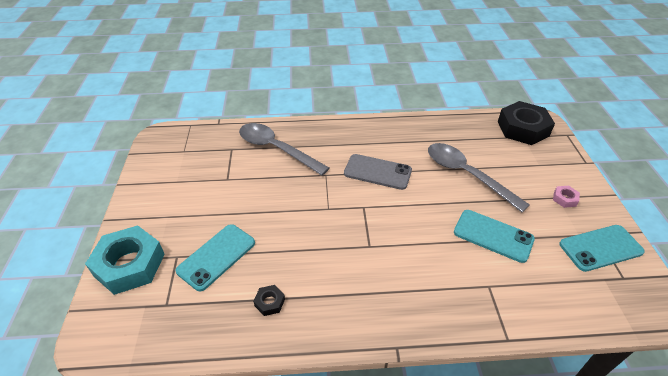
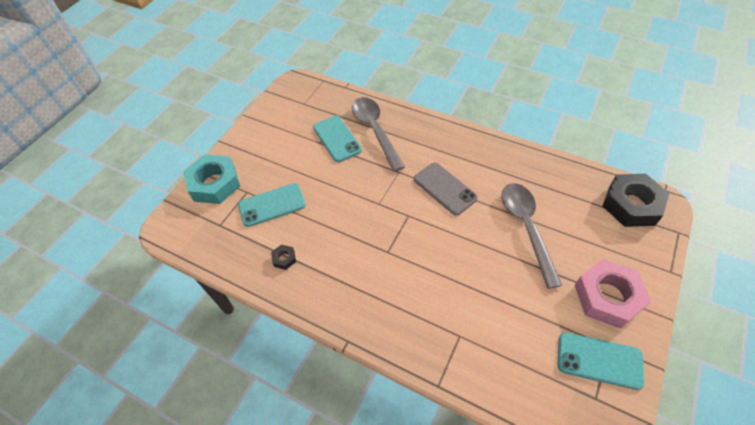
camera: 35 degrees right, 10 degrees up
(493, 235) = (501, 296): turquoise phone -> turquoise phone (337, 139)
(564, 199) = (607, 297): pink nut -> pink nut, size x2.38

